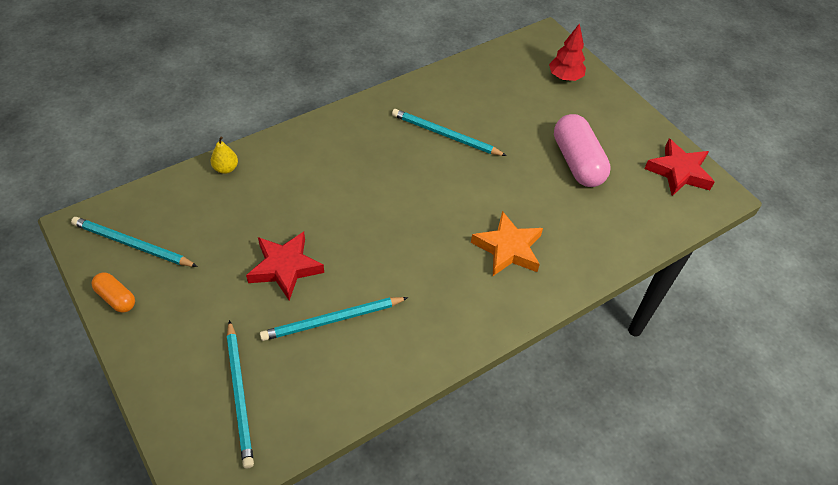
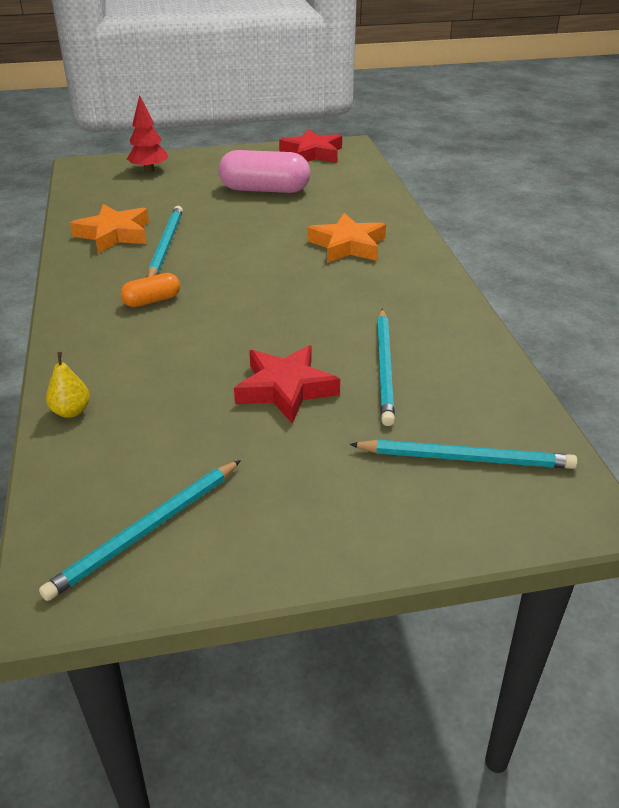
camera: 65 degrees left, 15 degrees down
(116, 298) = (244, 563): orange capsule -> orange capsule (152, 300)
(445, 101) = (114, 234): none -> orange star
(445, 135) = (166, 245): turquoise pencil -> turquoise pencil turned 135 degrees clockwise

